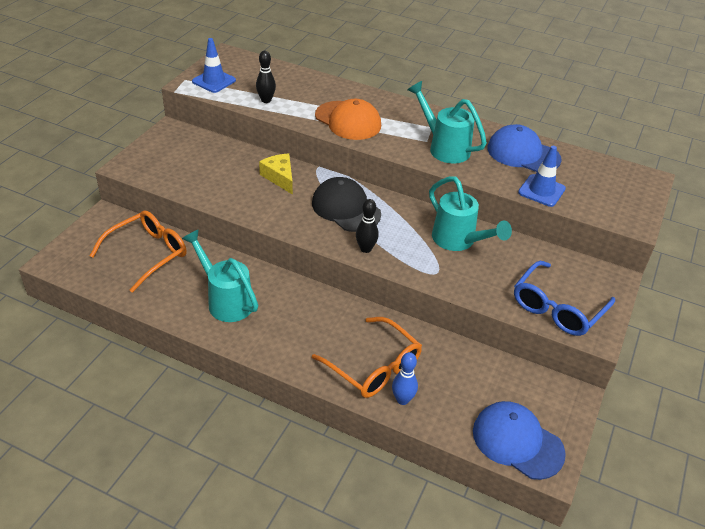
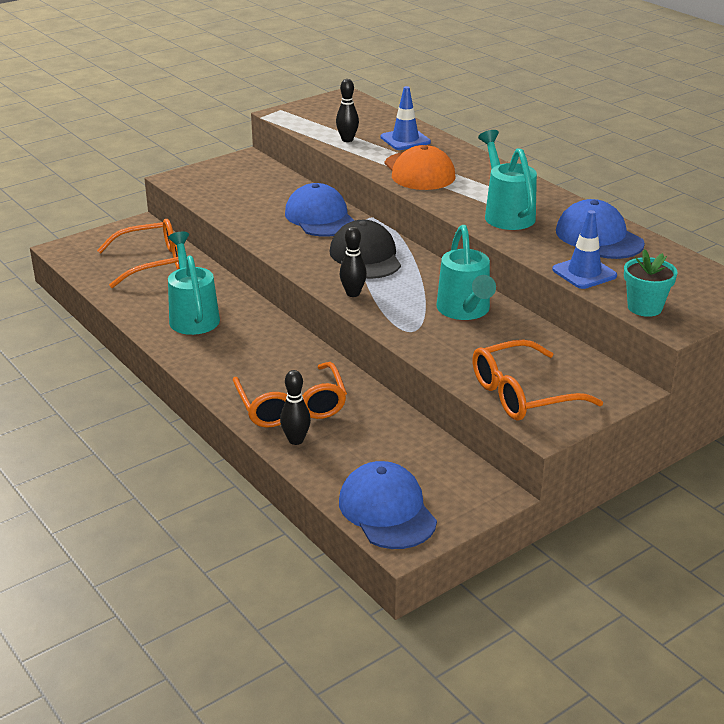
camera: 30 degrees right, 10 degrees down
(214, 81) = (309, 115): blue traffic cone -> blue traffic cone (405, 140)
(279, 177) = (320, 217): yellow cheese -> blue cap
(402, 399) = (296, 440): blue bowling pin -> black bowling pin
(557, 308) = (522, 394): blue glasses -> orange glasses
(604, 212) = (644, 307): none -> turquoise flower pot

